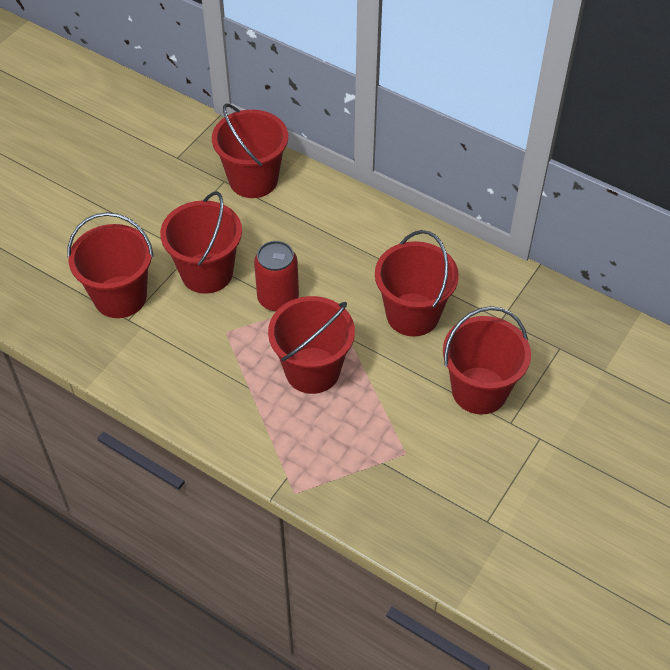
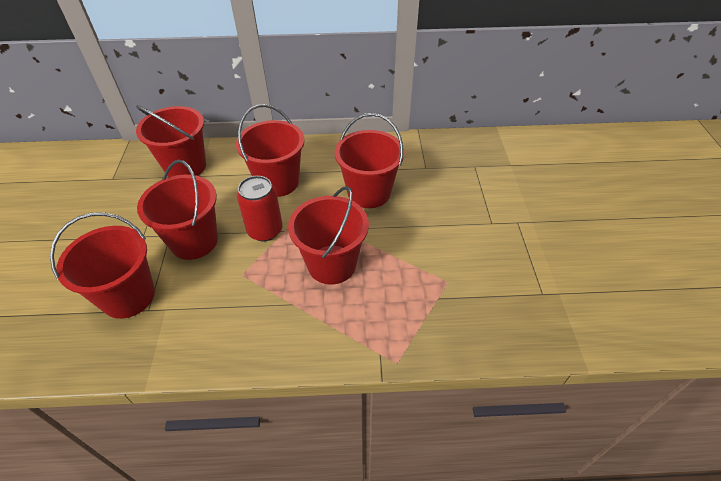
camera: 35 degrees left, 5 degrees down
(479, 390) = (454, 215): red bucket -> red bucket (278, 182)

